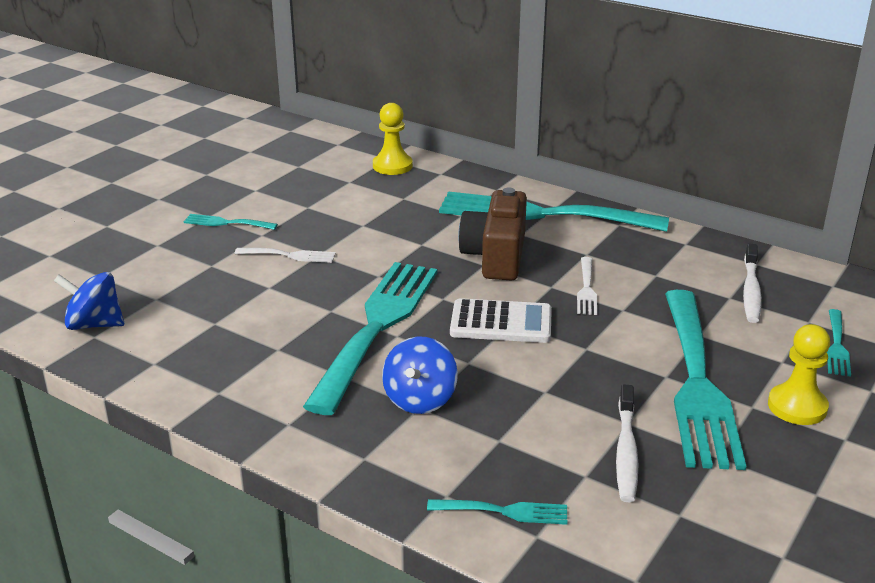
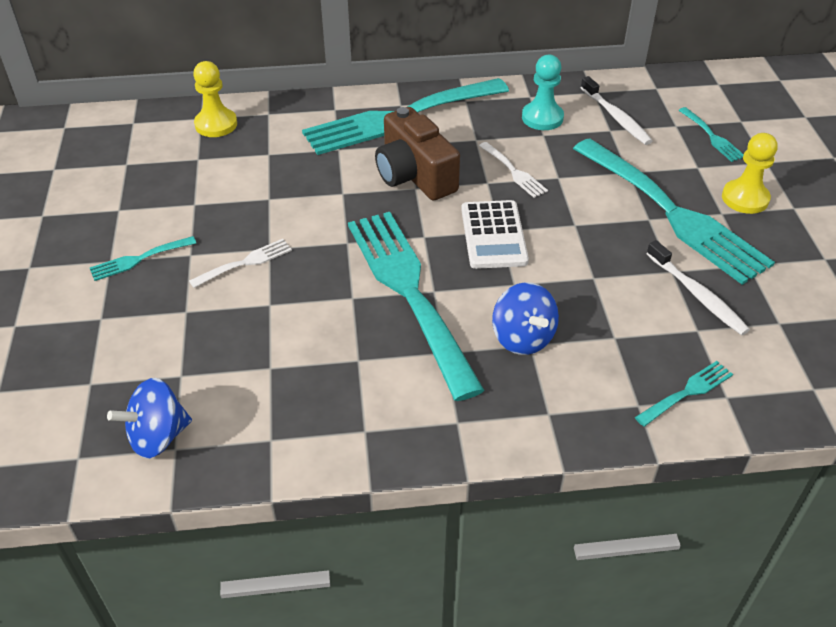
camera: 40 degrees left, 15 degrees up
(501, 323) = (493, 235): white calculator -> white calculator turned 120 degrees clockwise
(673, 263) = (542, 118): none -> turquoise pawn

